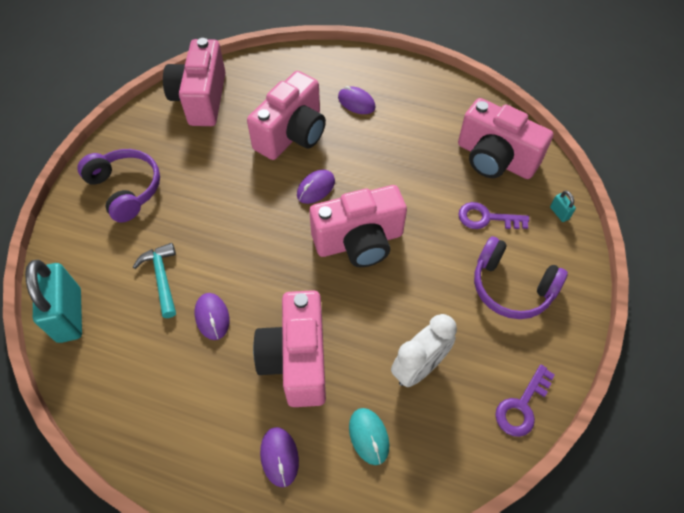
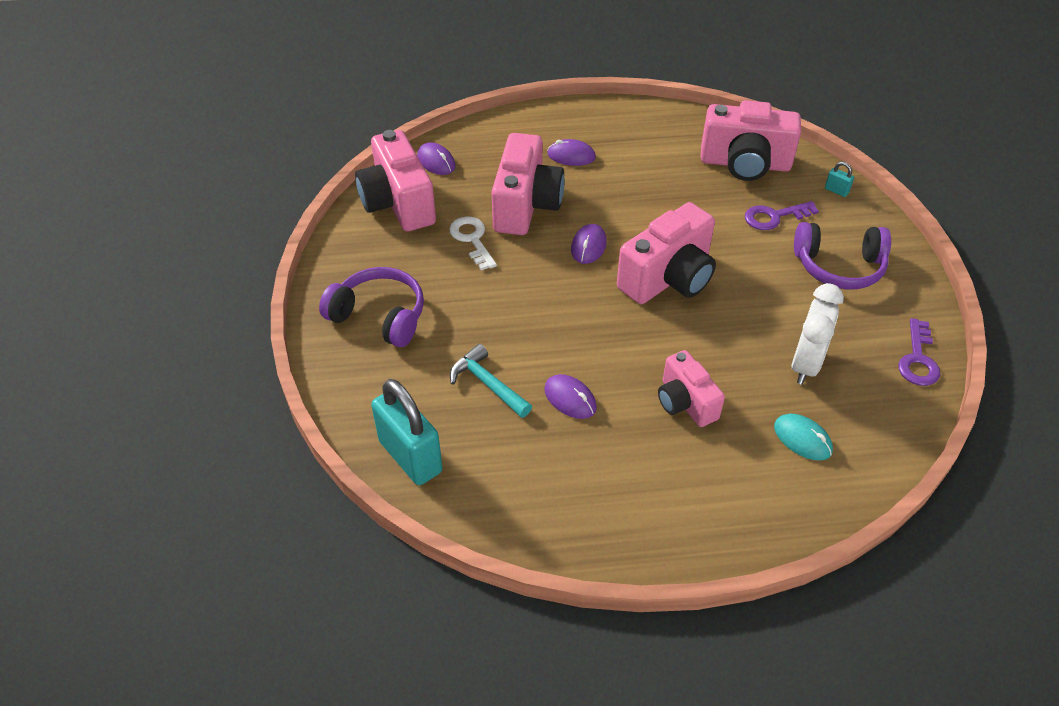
camera: 25 degrees left, 10 degrees down
(233, 149) = (472, 240): none -> white key
(279, 457) = (732, 491): purple mouse -> purple mouse (436, 161)
(297, 359) = (685, 402): pink camera -> pink camera, size x0.61

